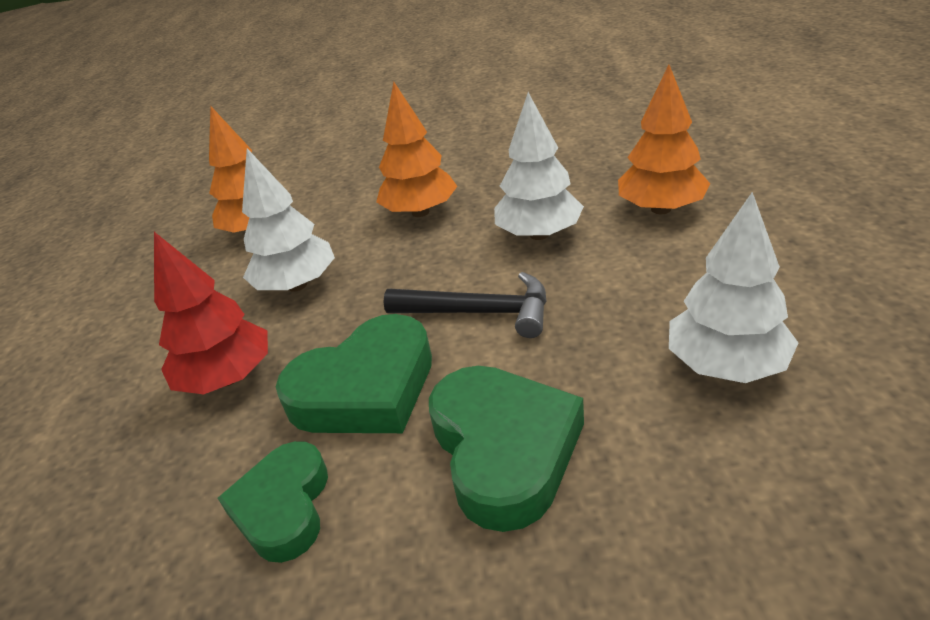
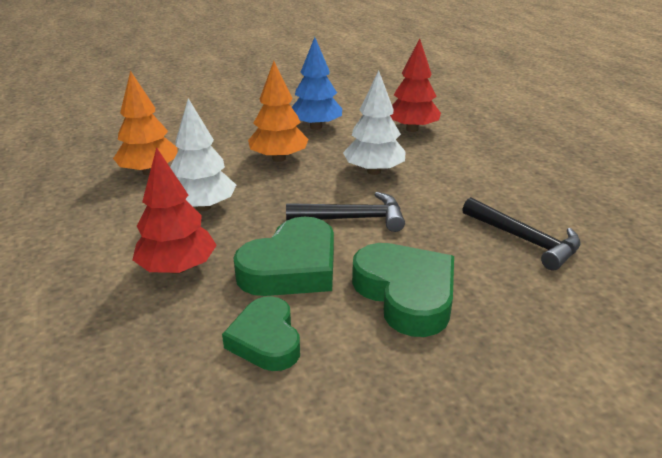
camera: 20 degrees left, 5 degrees down
(488, 162) = (316, 127): none -> blue tree
(620, 165) = (412, 129): none -> red tree
(660, 209) = (449, 155): orange tree -> none
(726, 365) = (524, 240): white tree -> black hammer

